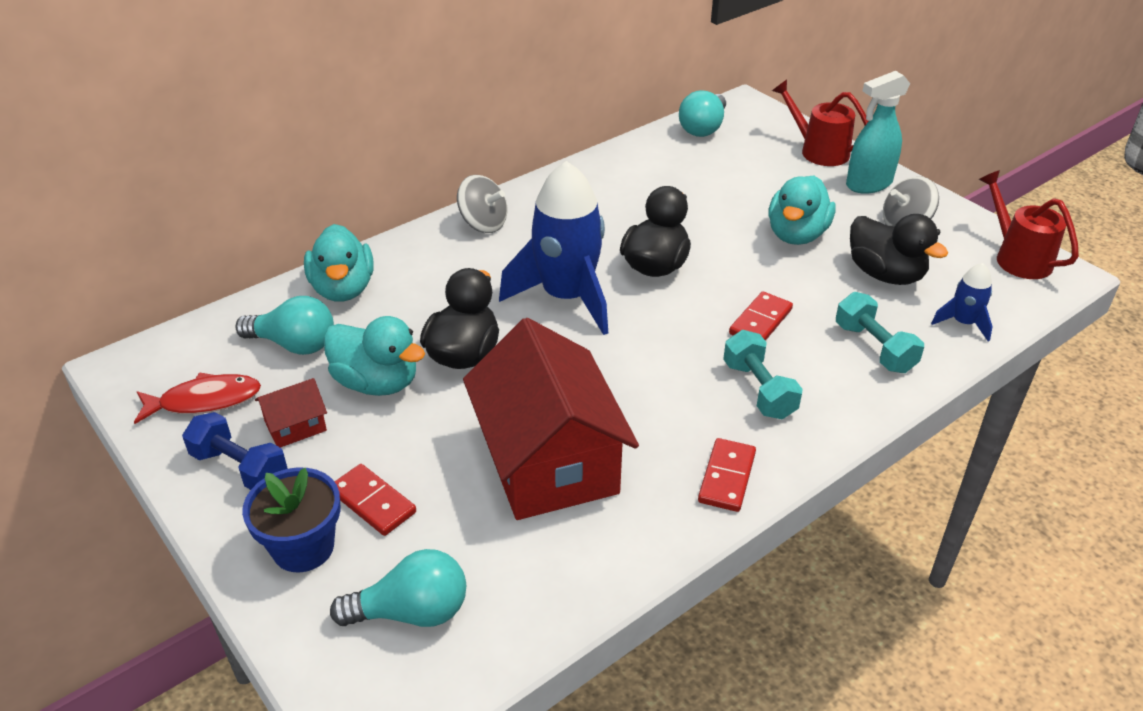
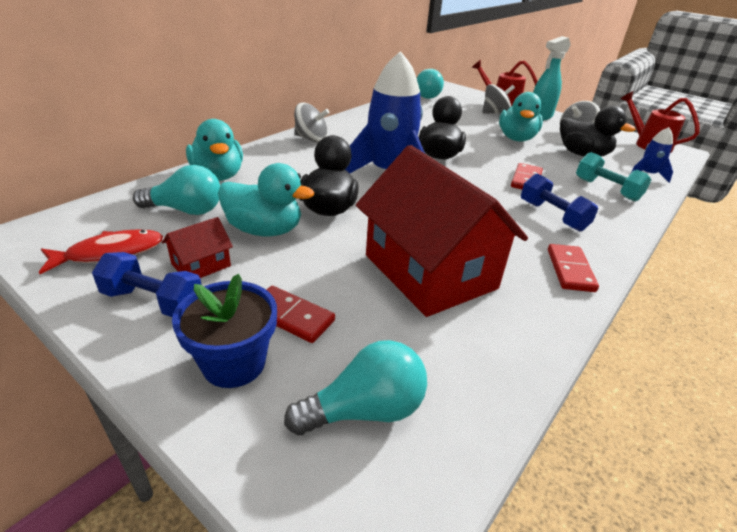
camera: 15 degrees left, 5 degrees down
(759, 390) = (552, 216): turquoise dumbbell -> blue dumbbell
(794, 174) = (495, 113): none -> grey spinning top

